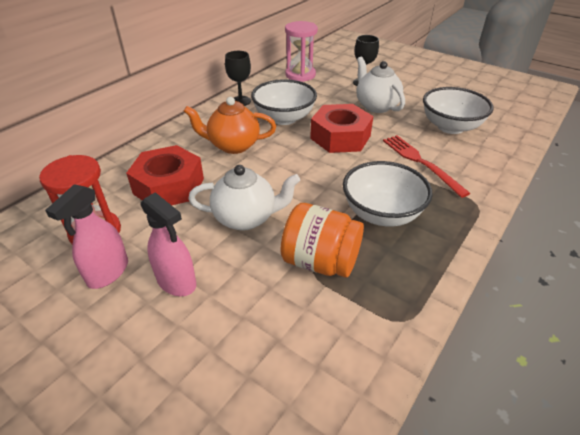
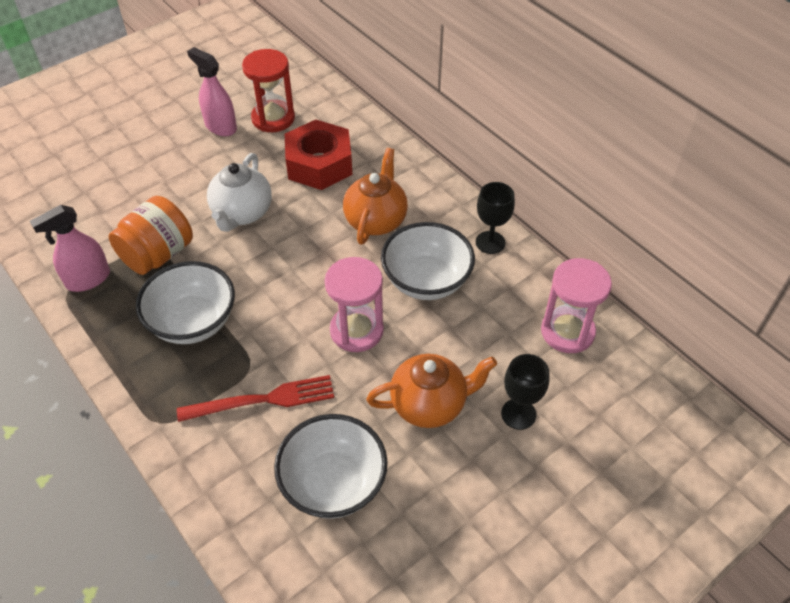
camera: 105 degrees right, 10 degrees up
(176, 282) = (188, 163): pink spray bottle -> pink spray bottle (88, 279)
(340, 137) = (356, 330): red nut -> pink hourglass
(376, 106) = (429, 404): white teapot -> orange teapot

